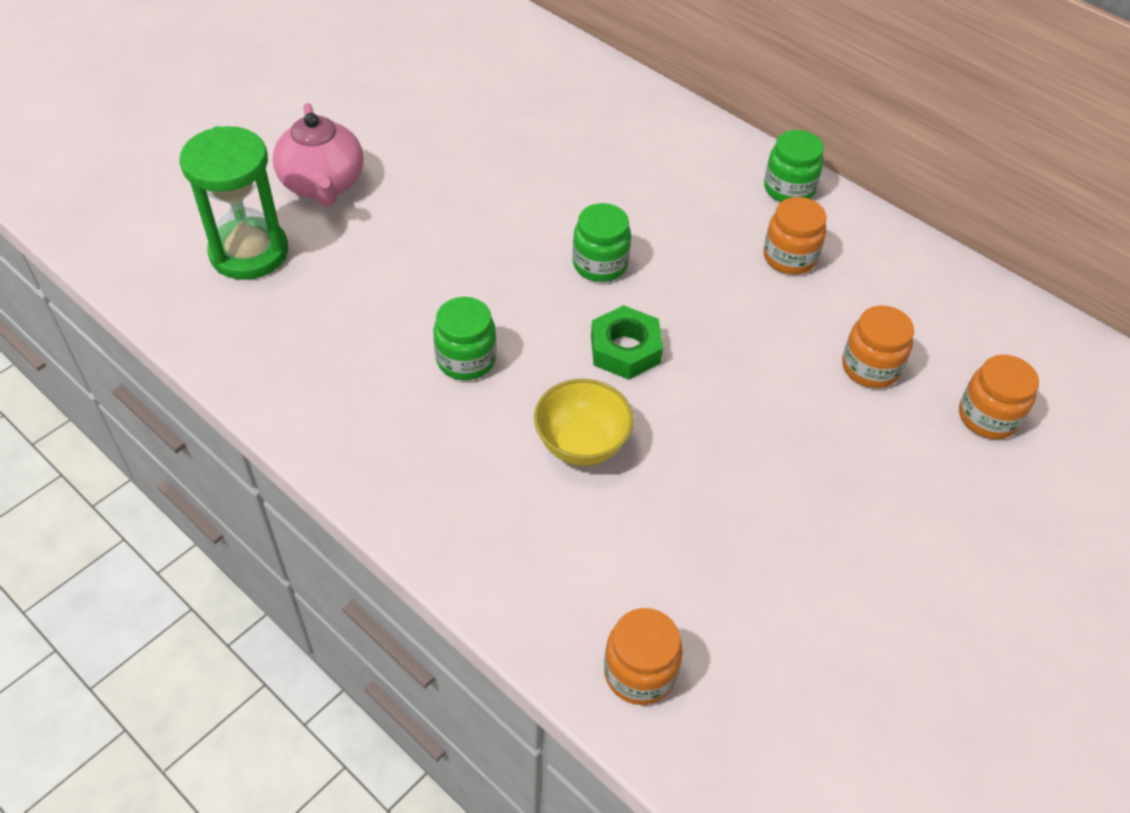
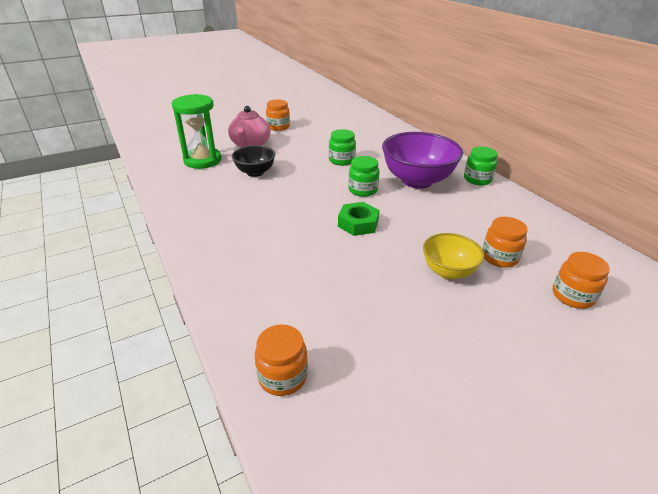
camera: 20 degrees right, 15 degrees down
(376, 263) = (255, 172): none -> black bowl
(466, 359) = (273, 212): green jar -> green jar (341, 160)
(581, 444) = (312, 257): yellow bowl -> yellow bowl (448, 271)
(686, 216) = (417, 181): none -> purple bowl
(789, 257) = (467, 204): orange jar -> orange jar (278, 127)

